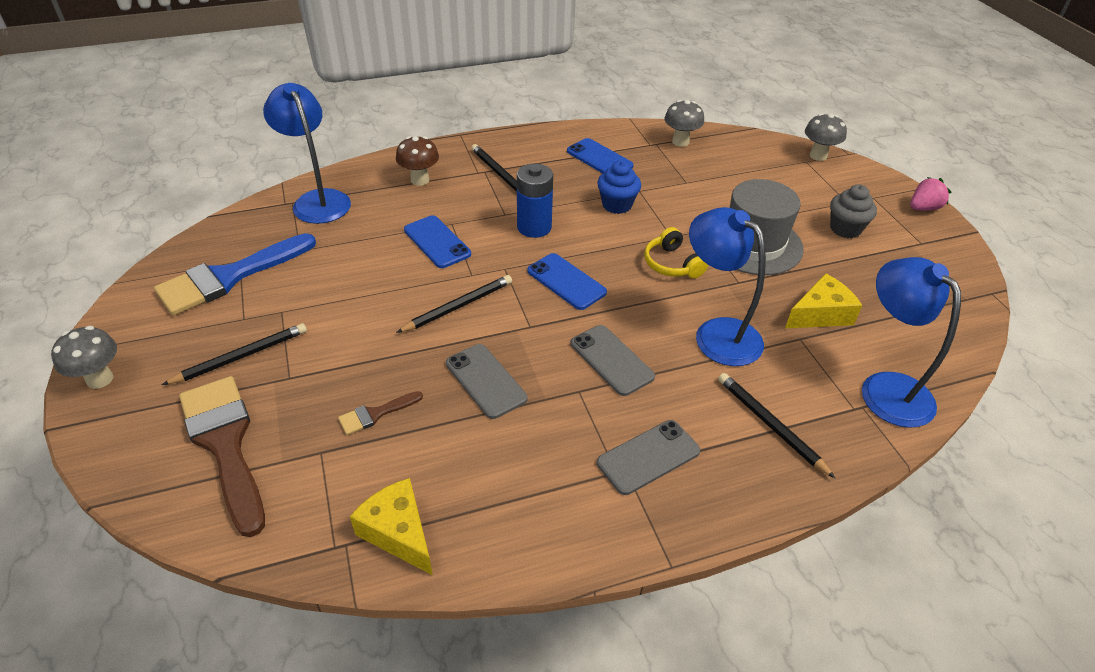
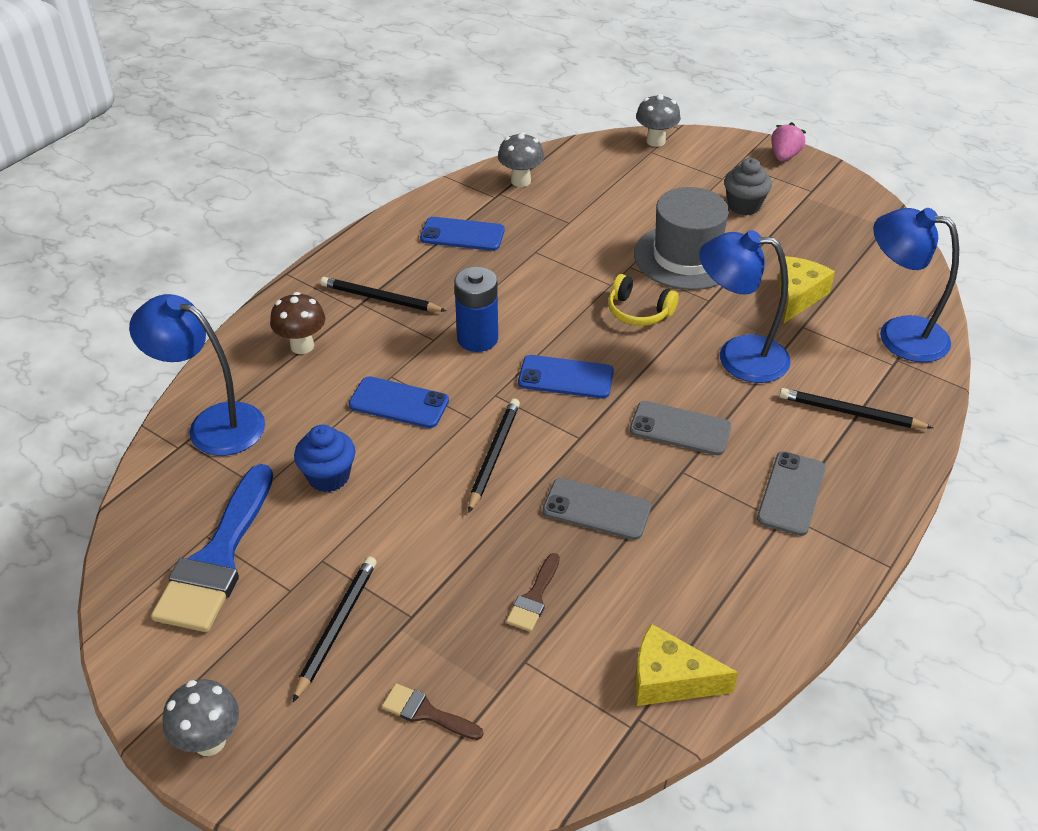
camera: 35 degrees left, 0 degrees up
(225, 444) = (426, 713): brown brush -> brown brush, size x0.45
(617, 205) = (530, 276): blue cupcake -> blue cupcake (328, 477)

